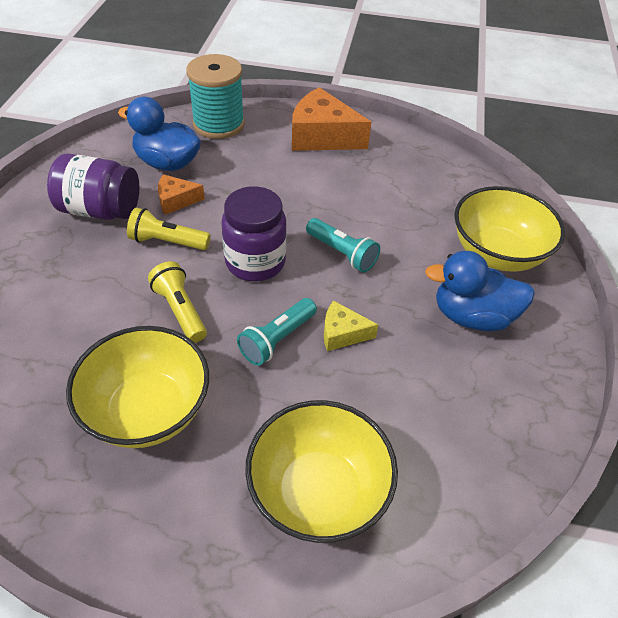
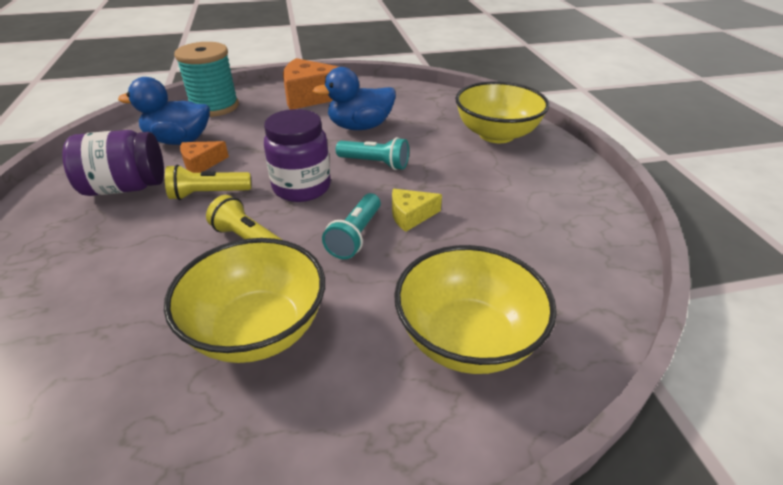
camera: 20 degrees left, 10 degrees down
(472, 316) = (506, 176): blue duck -> blue duck (360, 127)

